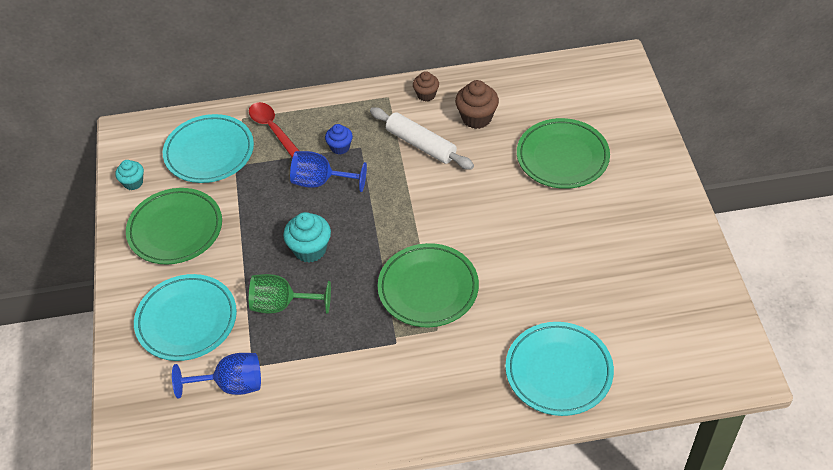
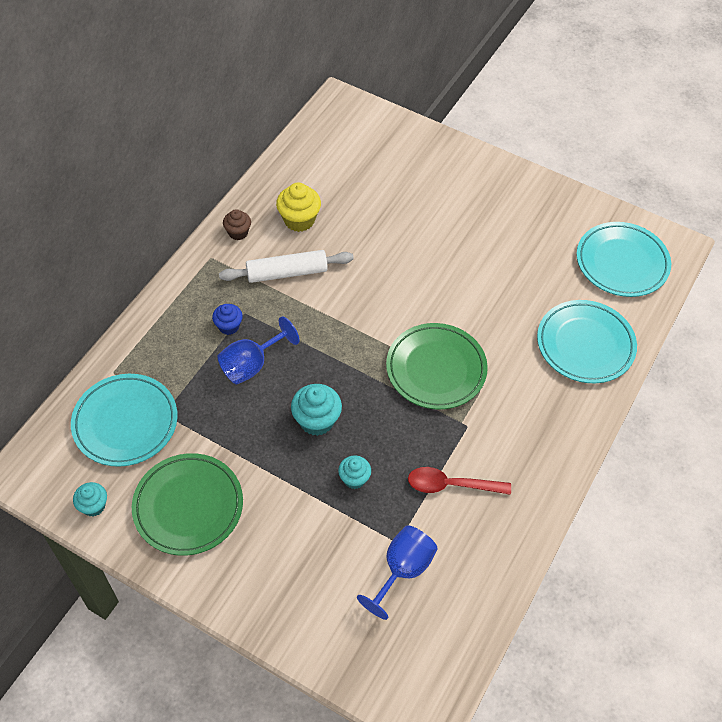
camera: 55 degrees left, 5 degrees up
(187, 320) = (301, 562): turquoise plate -> turquoise plate (621, 263)
(272, 129) = (152, 359): red spoon -> red spoon (451, 485)
(282, 304) = (354, 479): green goblet -> turquoise cupcake
(476, 118) = (299, 220): brown cupcake -> yellow cupcake
(562, 157) = (395, 200): green plate -> none

